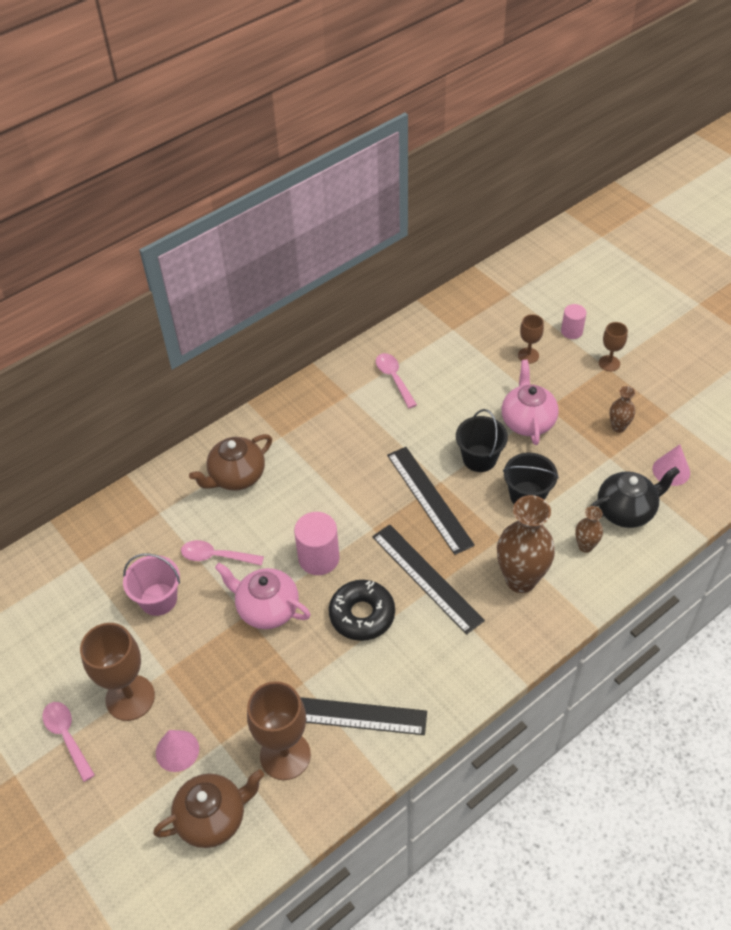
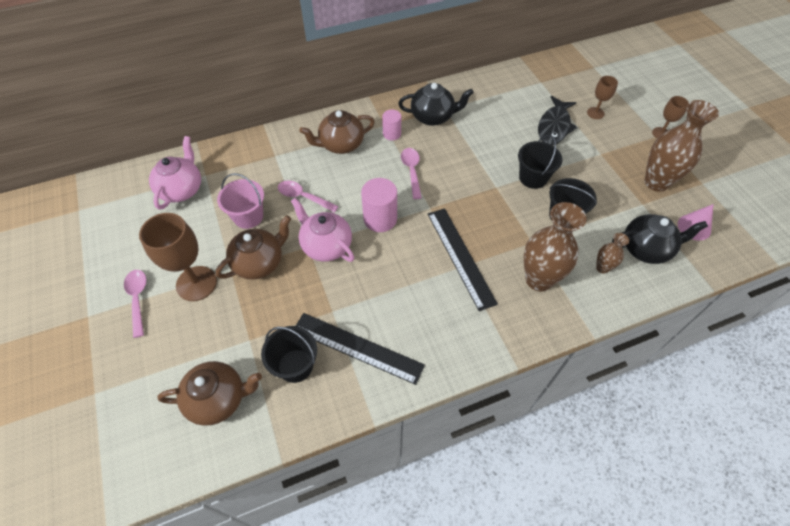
camera: 15 degrees right, 5 degrees up
(177, 750) = (213, 335): pink cone -> none
(196, 651) = (259, 262): none -> brown teapot
(285, 755) = (295, 365): brown goblet -> black bucket
(337, 410) = (433, 117): none -> black teapot
(362, 615) = (398, 271): black donut -> none
(394, 378) = (484, 105): pink spoon -> pink spoon (411, 171)
(429, 499) = (482, 198): black ruler -> none
(485, 386) = (554, 126): none -> black fish
(527, 421) = (580, 160): pink teapot -> pink teapot (182, 189)
(571, 331) = (636, 104): pink cylinder -> pink cylinder (392, 134)
(618, 427) = (656, 182): brown vase -> brown vase, size x2.04

